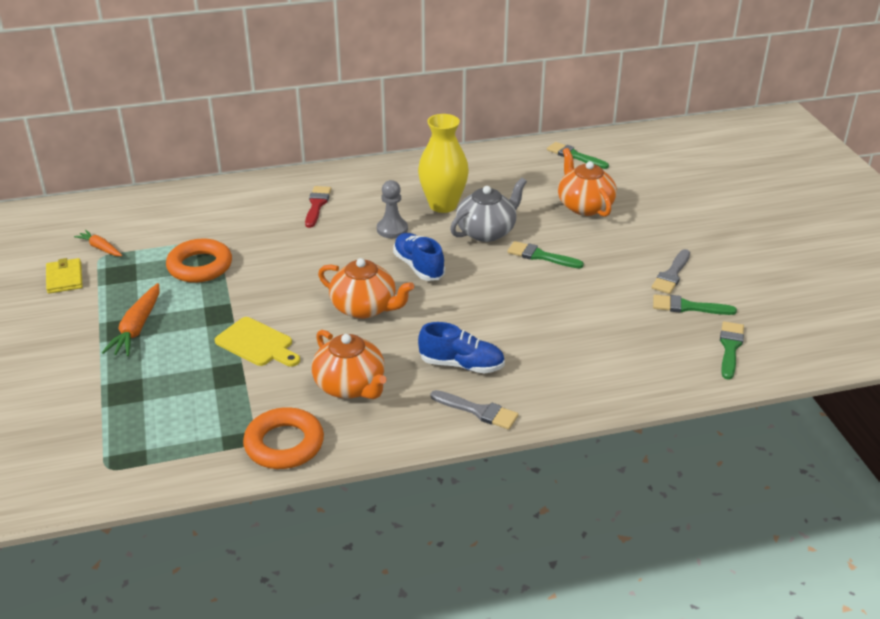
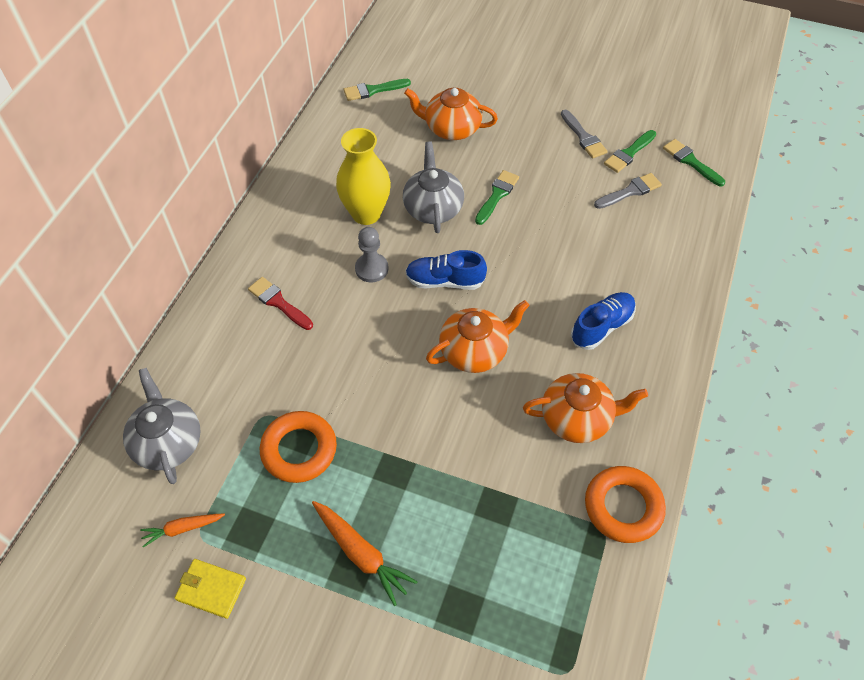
camera: 55 degrees left, 20 degrees up
(161, 214) = (168, 442): none -> grey teapot
(257, 343) = (465, 460): yellow cutting board -> none
(478, 411) = (666, 348): grey brush -> grey brush (630, 191)
(540, 256) = (497, 195): green brush -> green brush turned 150 degrees clockwise

